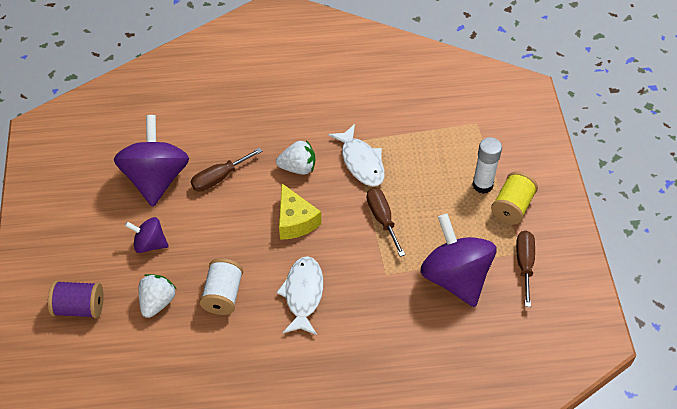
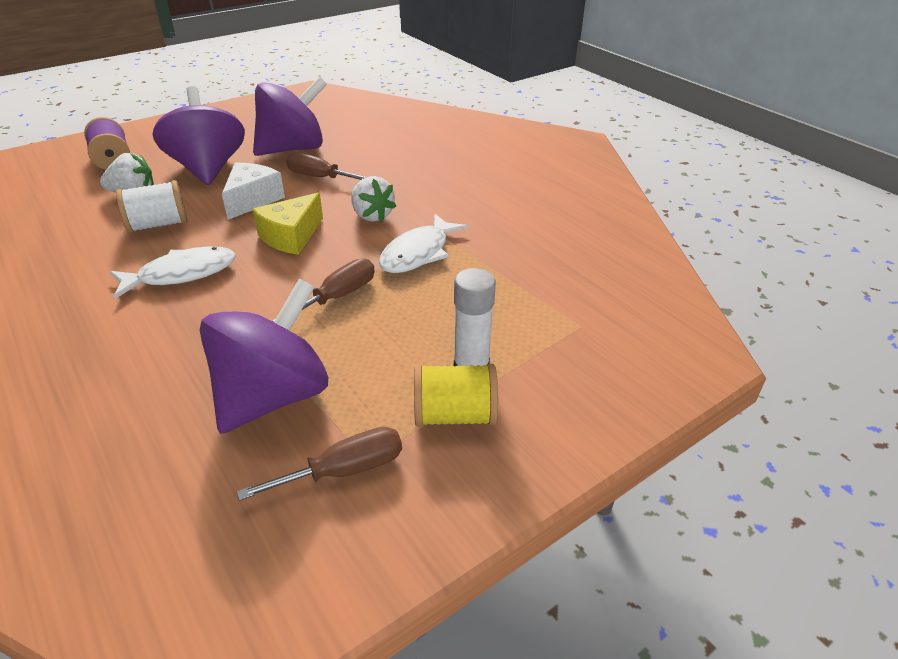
camera: 60 degrees right, 15 degrees down
(150, 244) = (208, 169): purple spinning top -> purple spinning top, size x1.92
(225, 229) = (252, 200): none -> white cheese

